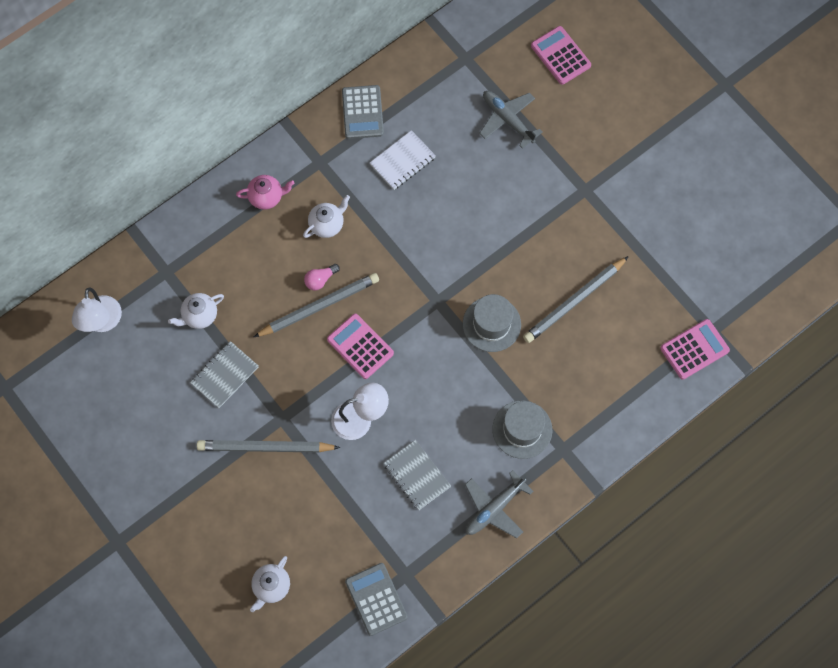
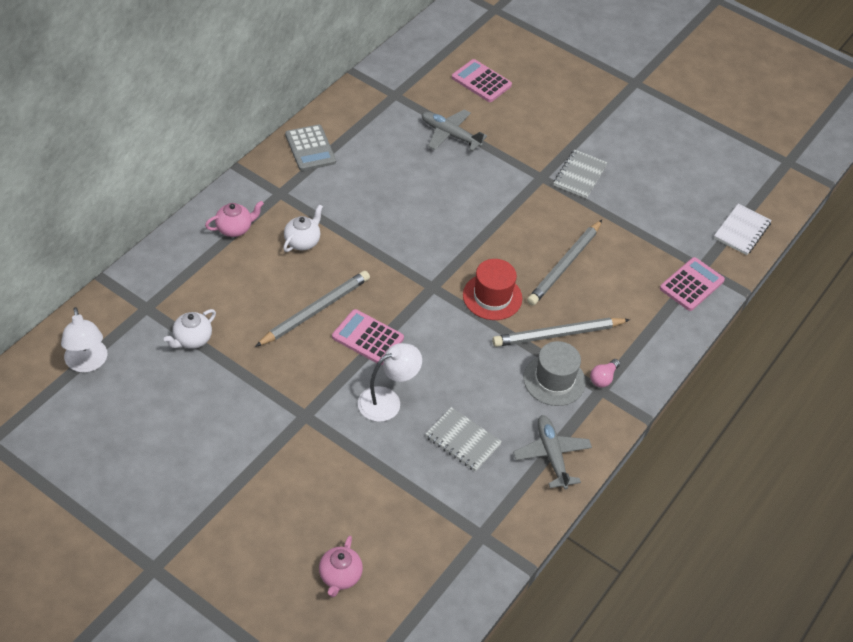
camera: 20 degrees left, 20 degrees down
(224, 375) = (233, 387): grey notebook -> grey notebook (579, 175)
(265, 447) = (295, 445): grey pencil -> grey pencil (558, 334)
(271, 586) = (340, 576): white teapot -> pink teapot
(320, 280) = (309, 288): pink light bulb -> pink light bulb (603, 378)
(376, 599) = (458, 565): grey calculator -> none
(402, 161) = (361, 180): white notebook -> white notebook (742, 231)
(491, 324) = (492, 297): grey hat -> red hat
(494, 508) = (551, 455): grey plane -> grey plane turned 135 degrees clockwise

